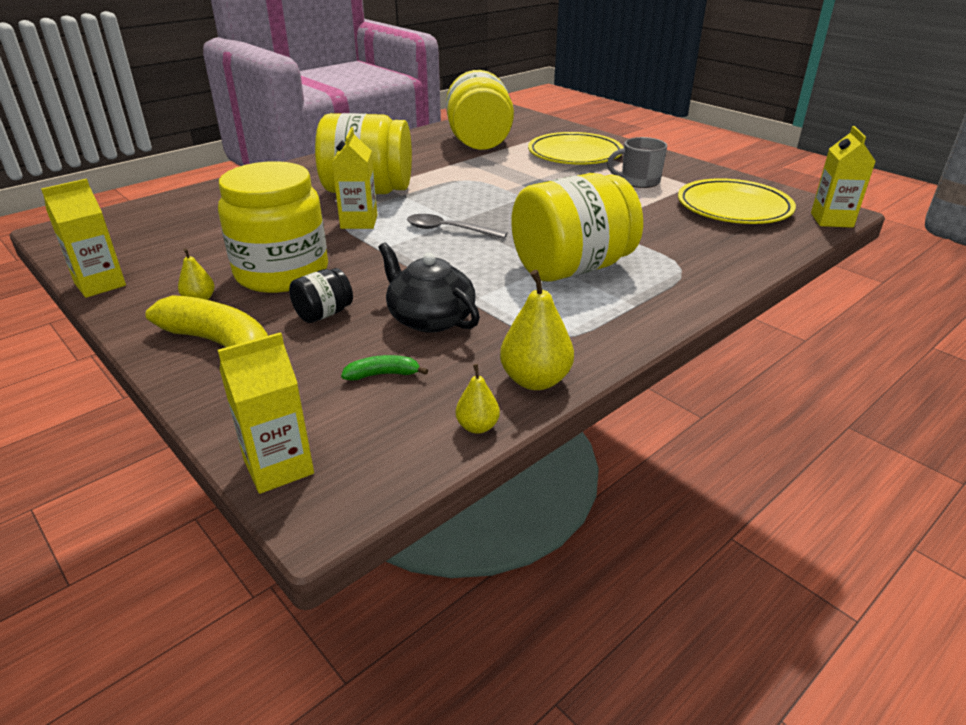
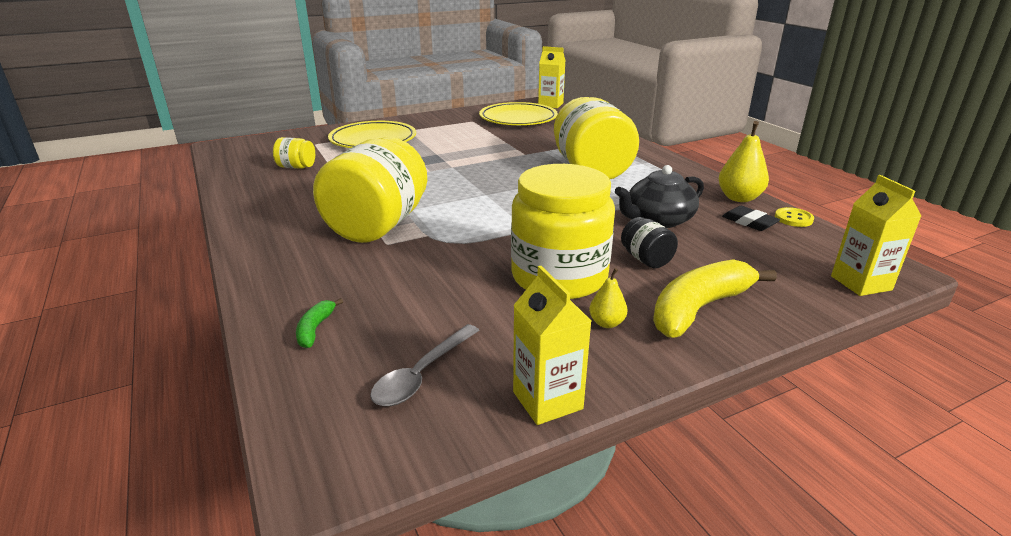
camera: 75 degrees left, 5 degrees down
(359, 222) = (457, 234): yellow carton -> none
(383, 374) = (739, 242): green banana -> green banana (315, 329)
(449, 230) = (502, 199): grey spoon -> grey spoon (422, 374)
(449, 385) = (749, 222): none -> black eraser
(477, 426) = (793, 219): yellow pear -> yellow button
(479, 143) = (296, 167): yellow jar -> yellow jar, size x0.44
(639, 181) = (452, 132): grey mug -> none

